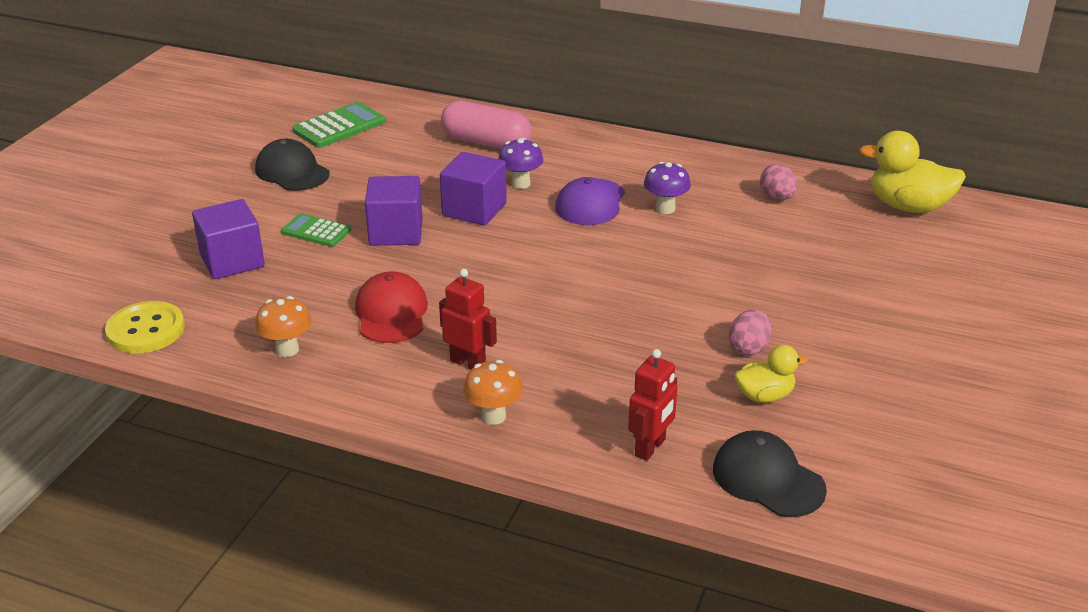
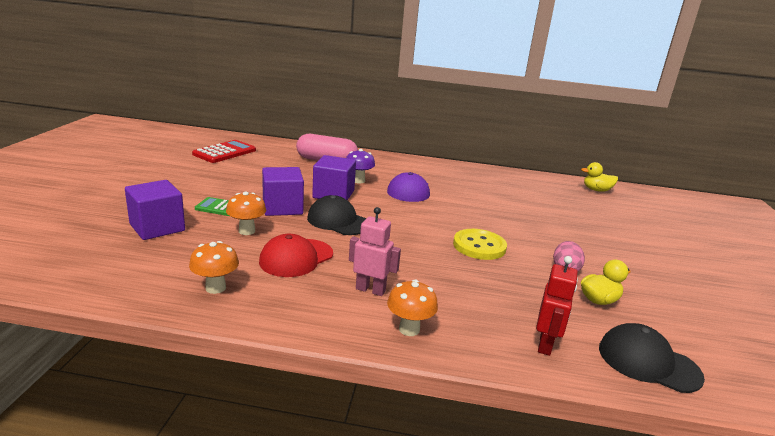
camera: 15 degrees left, 10 degrees down
(146, 330) = (82, 279): yellow button -> yellow button (479, 246)
(292, 171) = (196, 175): black cap -> black cap (338, 221)
(339, 126) = (225, 152): green calculator -> red calculator
(340, 270) = (247, 231): none -> orange mushroom
(391, 313) = (296, 258): red cap -> red cap turned 120 degrees counterclockwise
(468, 363) = (370, 290): red robot -> pink robot
(665, 208) = (457, 192): purple mushroom -> none
(777, 197) = (520, 186): pink egg -> none
(908, 206) = (596, 190): yellow duck -> yellow duck, size x0.59

